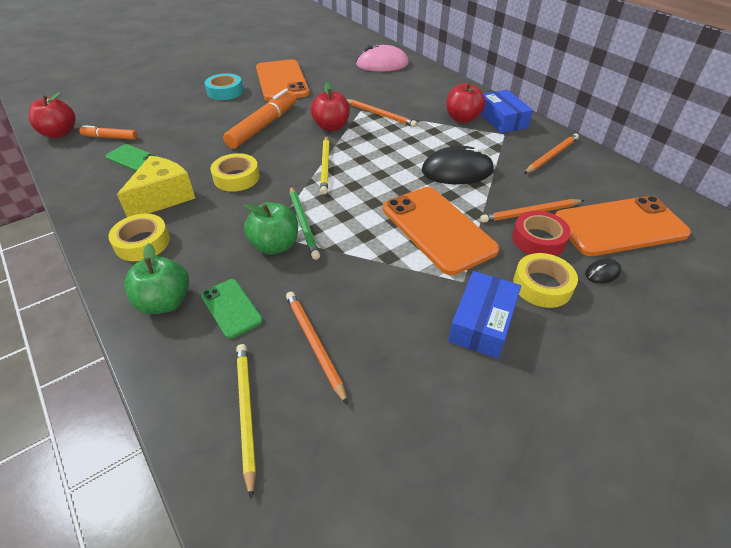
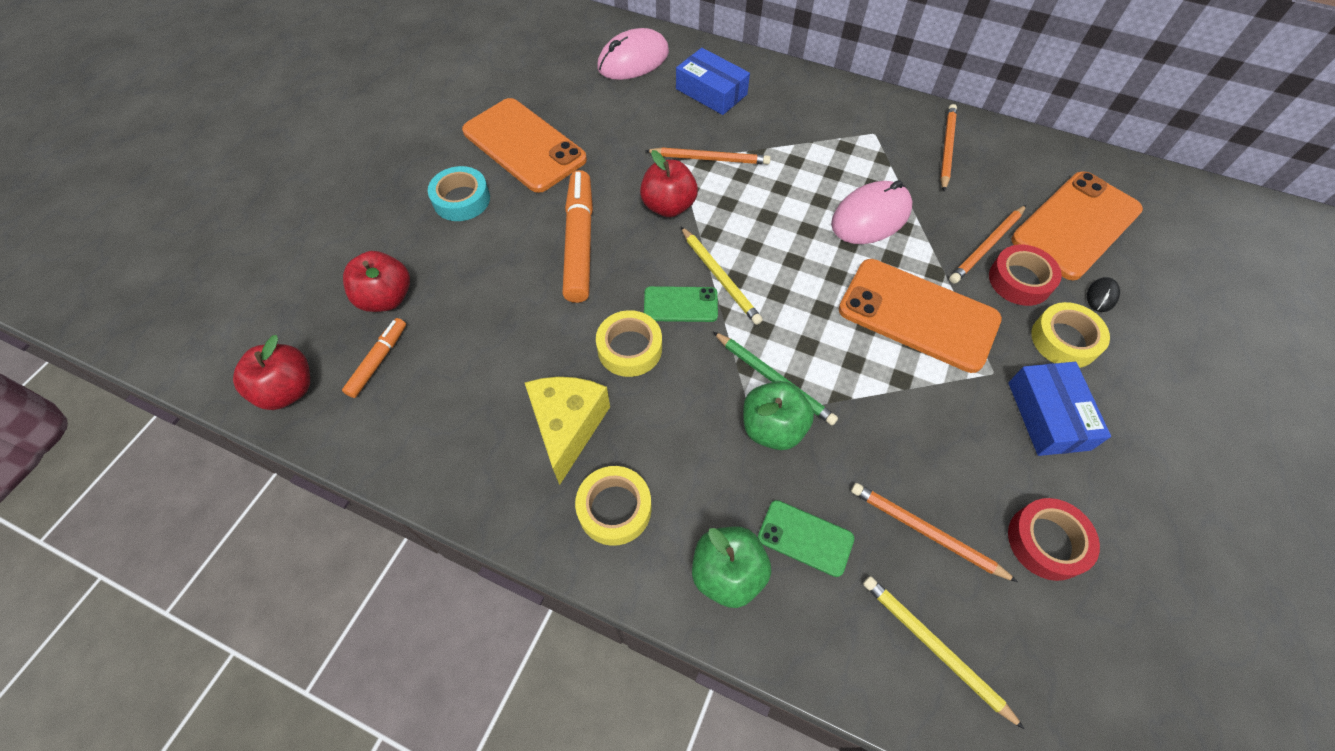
camera: 30 degrees left, 15 degrees up
(110, 137) = (378, 361): orange marker -> orange marker turned 135 degrees clockwise
(132, 158) = (454, 383): green phone -> green phone (680, 304)
(400, 396) = (1046, 542): none -> red tape
(457, 171) = (871, 217): black mouse -> pink mouse
(462, 118) = (810, 126): red apple -> red apple (386, 298)
(502, 120) = (855, 109): blue box -> blue box (711, 92)

